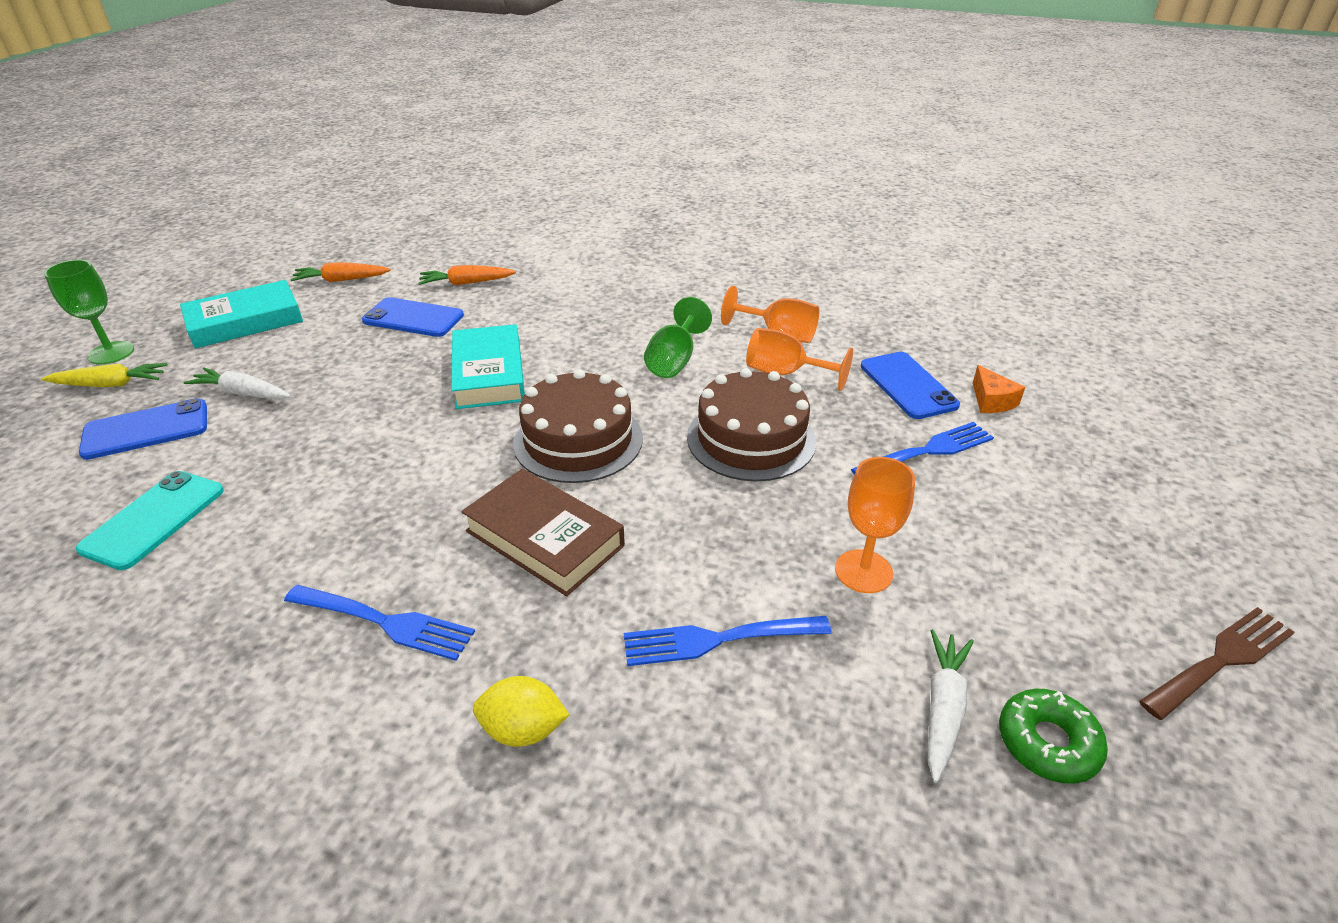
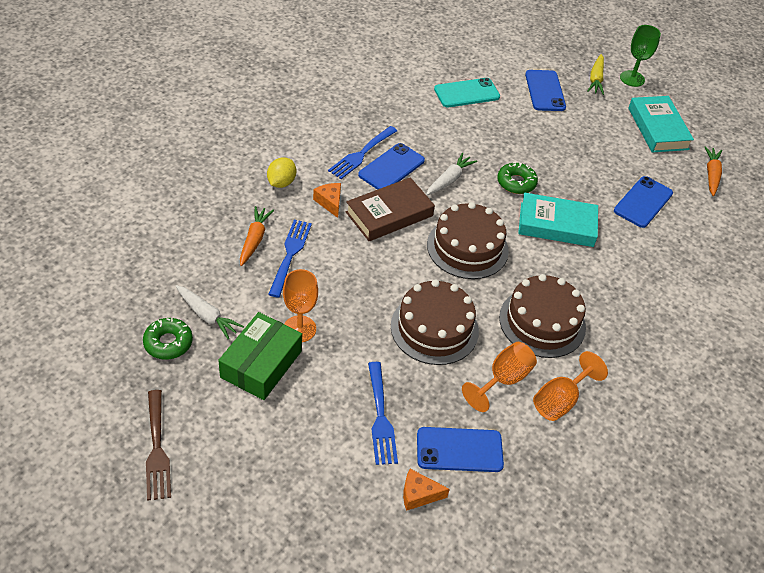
camera: 105 degrees right, 10 degrees up
(154, 519) = (467, 93): turquoise phone -> turquoise phone turned 60 degrees counterclockwise
(243, 393) = (569, 124): white carrot -> white carrot (449, 180)
(409, 421) = (516, 183): none -> green donut
(416, 567) = (391, 168): none -> blue phone
(466, 283) = (693, 238): orange carrot -> orange carrot (254, 239)
(550, 627) = (330, 202): none -> orange cheese
(674, 360) = (542, 322): green goblet -> brown cake
(965, 593) = (261, 364): none -> green box

